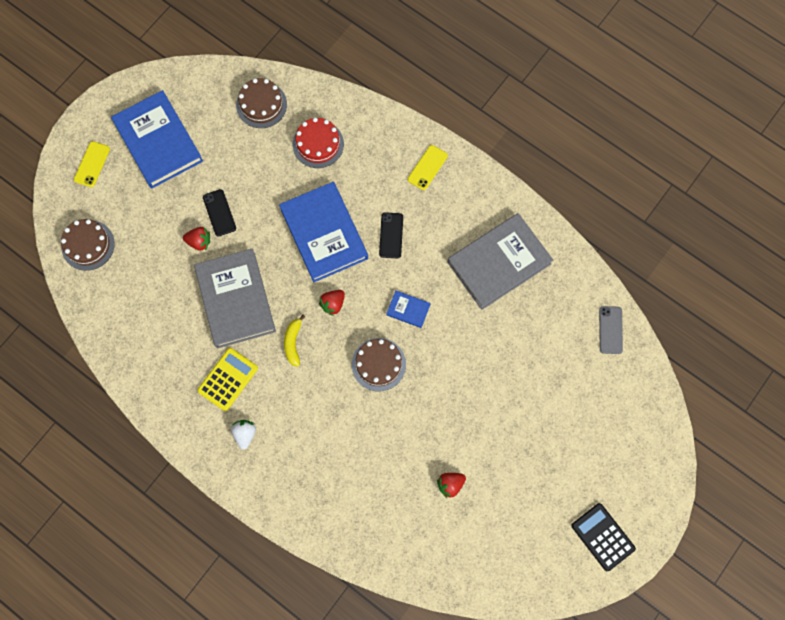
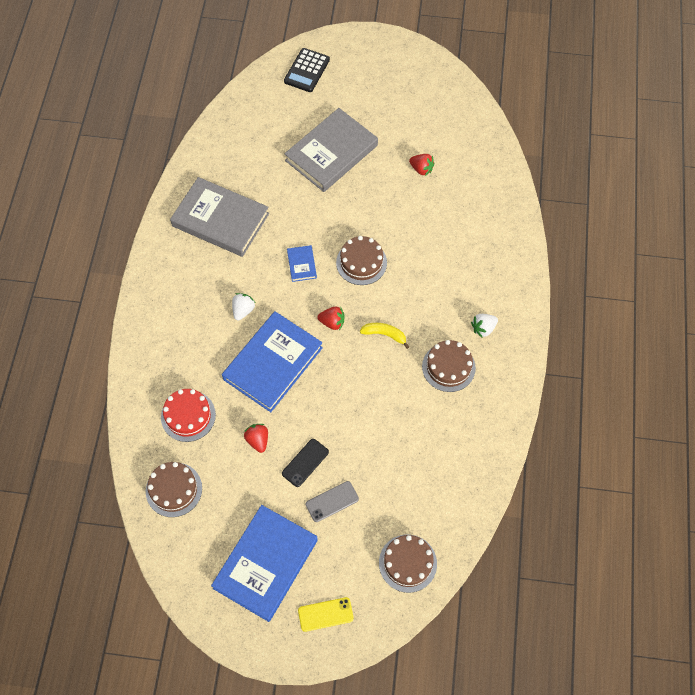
camera: 120 degrees left, 10 degrees down
(199, 242) = (343, 463): red strawberry -> red strawberry (258, 440)
(228, 379) = (448, 367): yellow calculator -> brown cake
(235, 300) = (377, 401): grey book -> grey book (331, 153)
(293, 342) = (384, 334): yellow banana -> yellow banana turned 135 degrees counterclockwise
(391, 235) = (243, 310): black phone -> white strawberry
(427, 167) = (162, 314): yellow phone -> none
(602, 537) = (392, 63): black calculator -> black calculator (307, 70)
(610, 330) = (232, 122): grey phone -> grey phone (332, 501)

